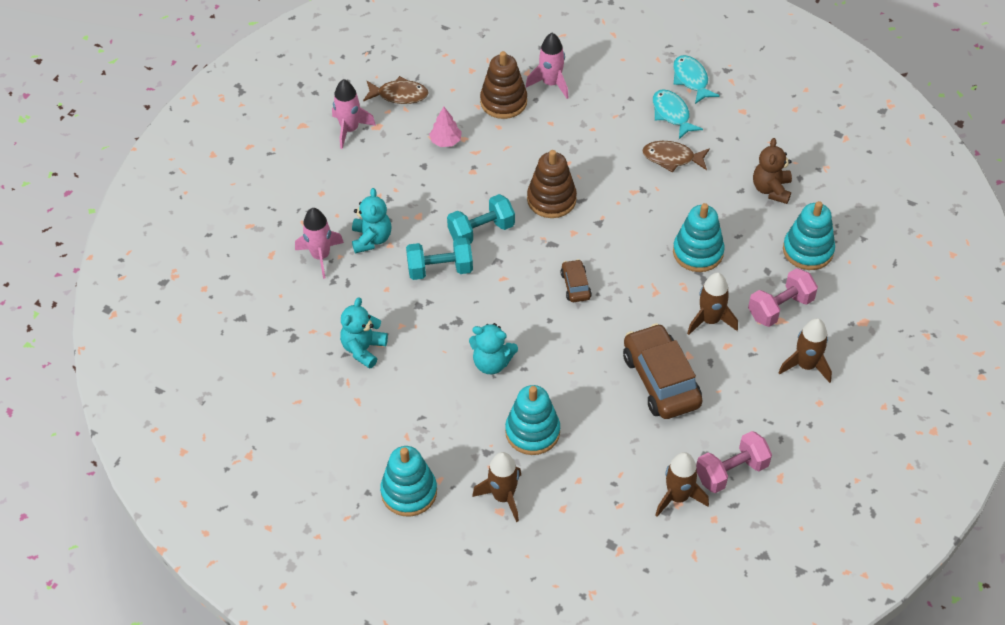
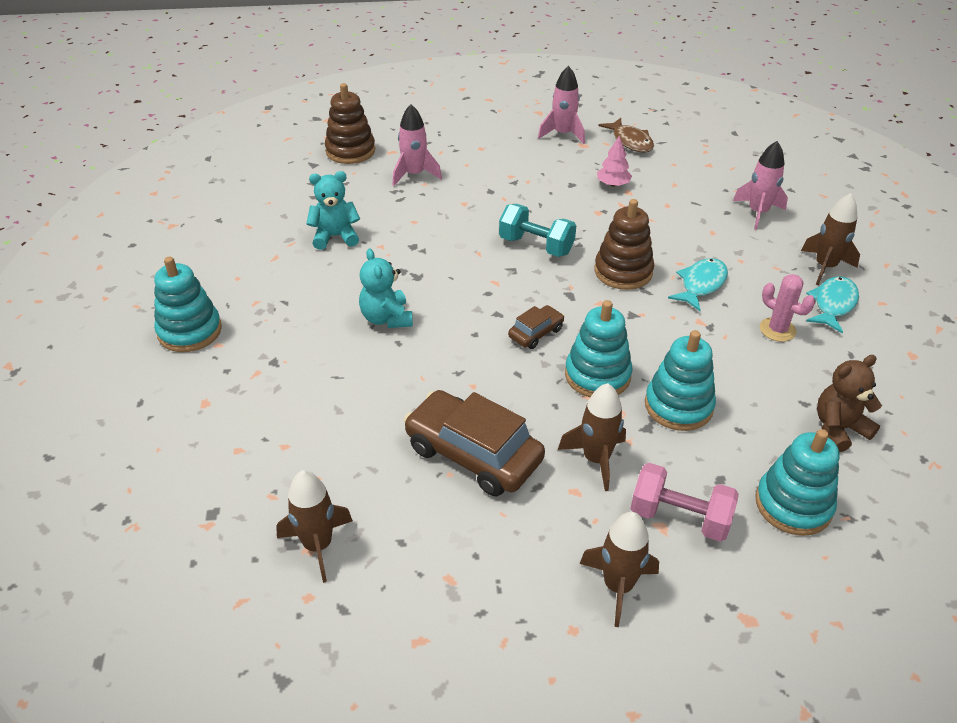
camera: 55 degrees right, 10 degrees down
(371, 239) = (460, 191): turquoise teddy bear -> none
(440, 269) = (466, 241): turquoise dumbbell -> none
(503, 102) = (699, 196): brown stacking toy -> brown stacking toy (350, 151)
(503, 497) = (224, 397): brown rocket -> brown rocket (825, 267)
(532, 432) = (323, 383): turquoise stacking toy -> turquoise stacking toy (597, 375)
(661, 380) = (473, 454): brown car -> brown car turned 90 degrees counterclockwise
(672, 158) = (777, 330): brown fish -> pink cactus
(691, 80) = (896, 298): turquoise fish -> turquoise fish (701, 285)
(731, 472) = (392, 582): pink dumbbell -> none

